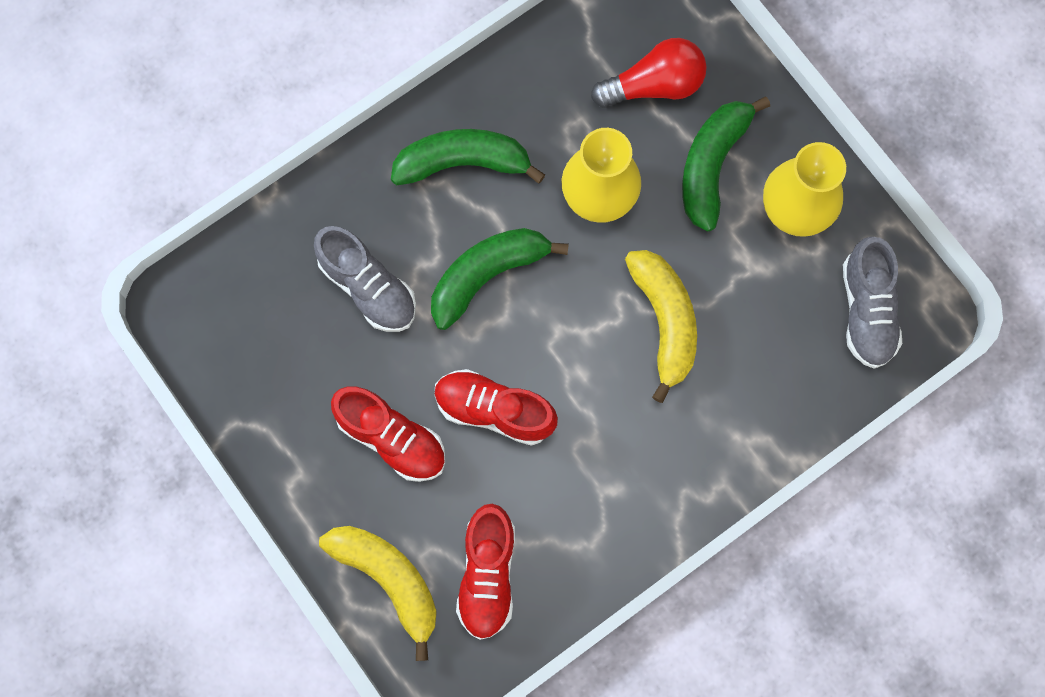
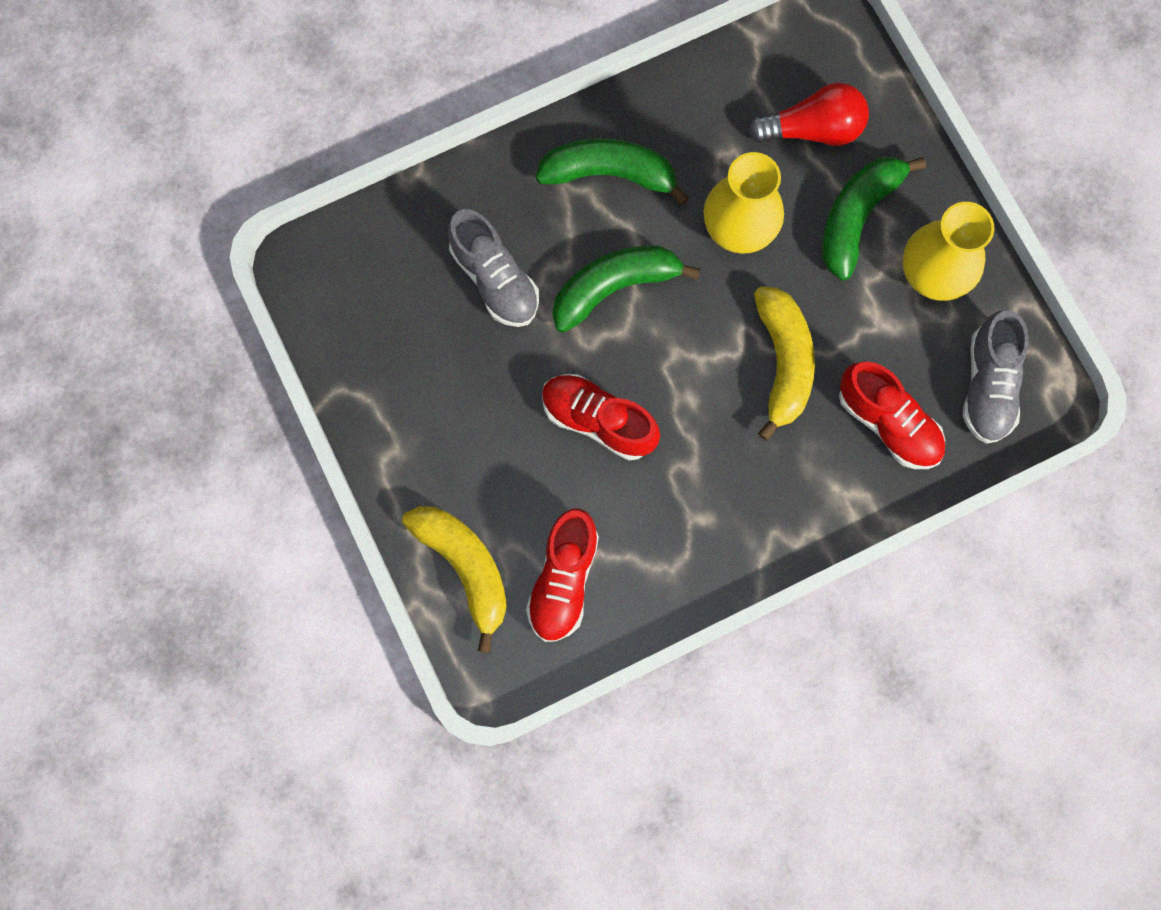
camera: 10 degrees right, 0 degrees up
(392, 438) = (492, 430): red shoe -> red shoe (888, 423)

